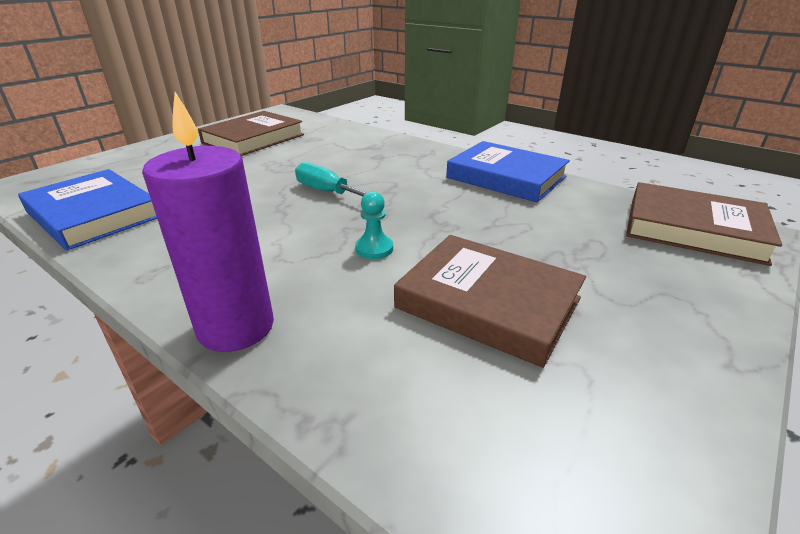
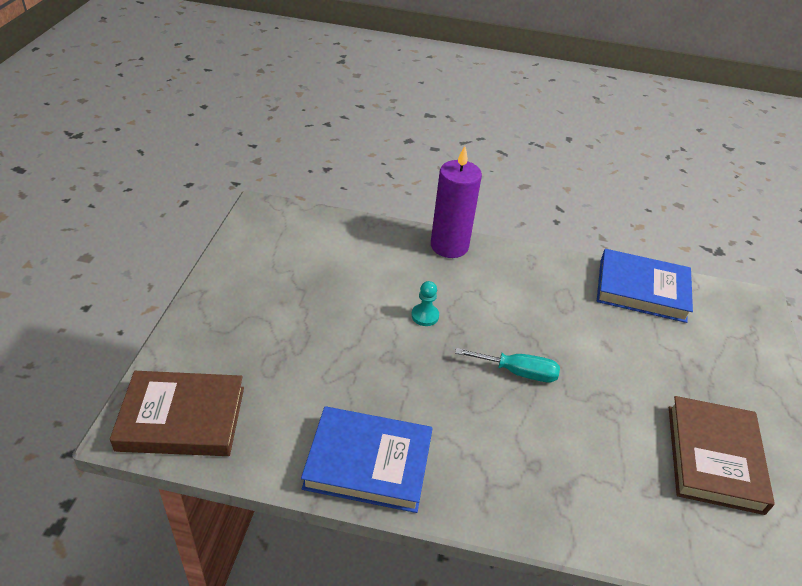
camera: 150 degrees right, 10 degrees up
(488, 303) = (333, 293): brown book -> none

